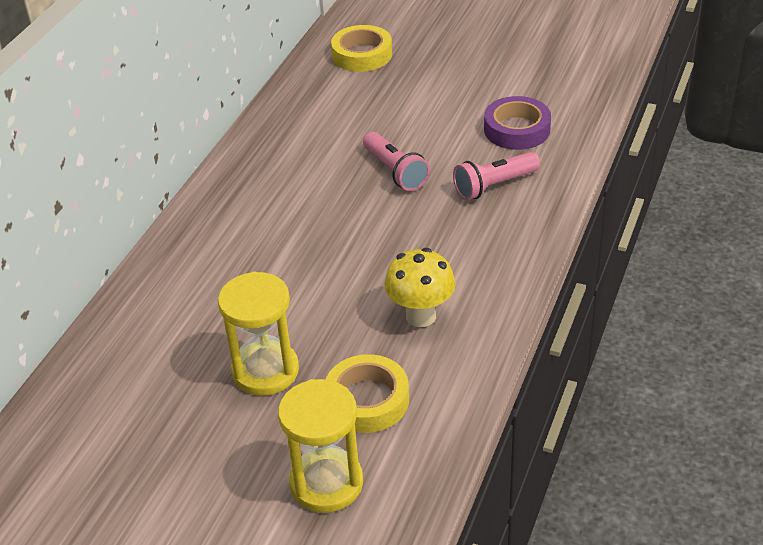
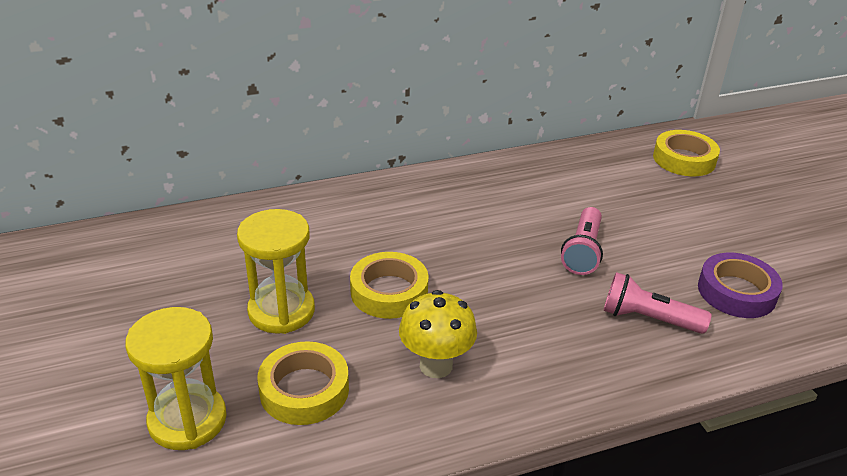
camera: 45 degrees right, 5 degrees down
(316, 298) = (389, 292): none -> yellow tape

